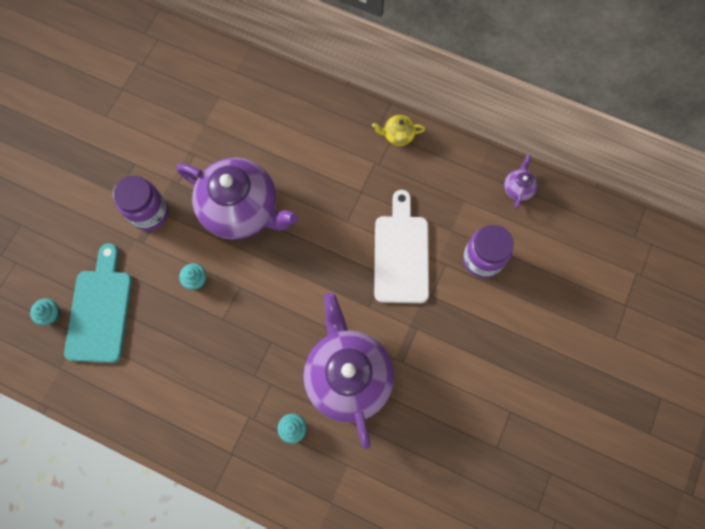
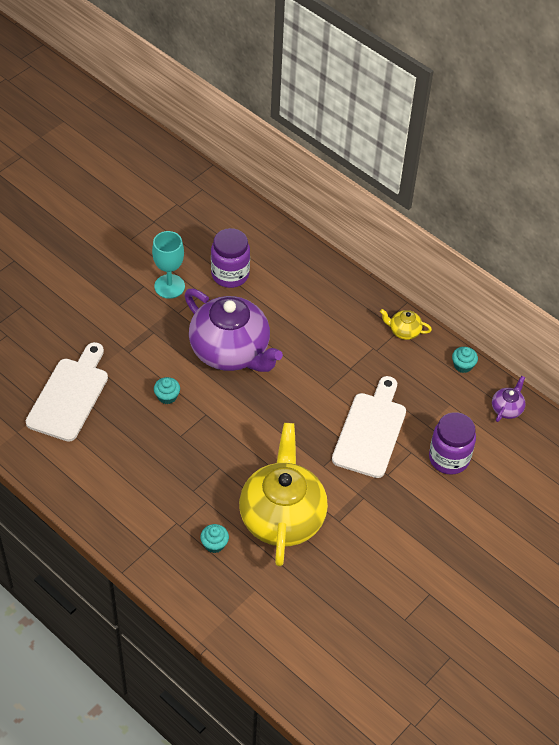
camera: 15 degrees right, 20 degrees down
(51, 314) = (24, 386): turquoise cupcake -> turquoise cupcake (463, 365)
(100, 310) = (70, 395): turquoise cutting board -> white cutting board
(150, 213) = (143, 330): purple jar -> purple jar (230, 274)
(160, 156) = (169, 286): none -> turquoise goblet
(348, 375) = (282, 516): purple teapot -> yellow teapot

